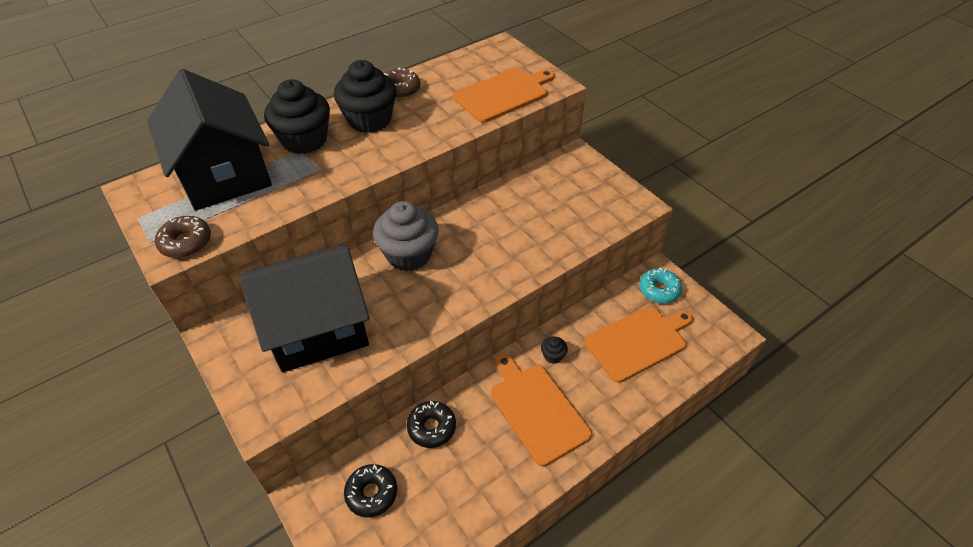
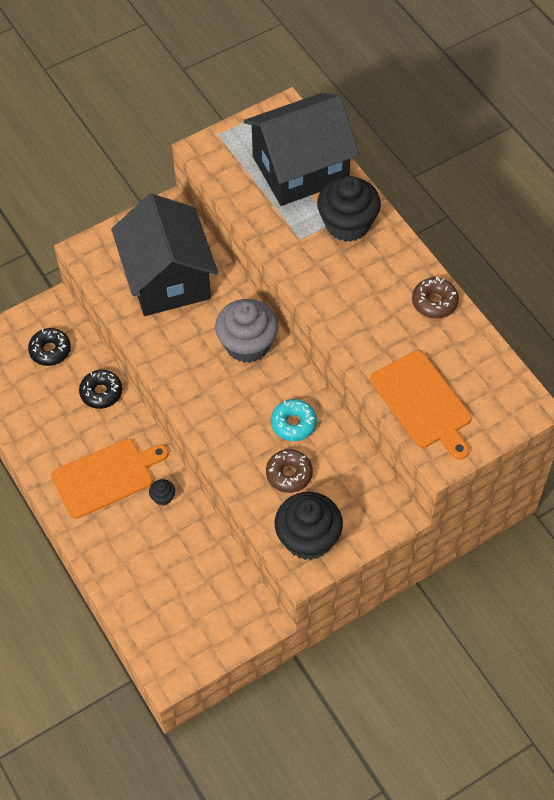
camera: 95 degrees right, 10 degrees up
(186, 242) = (214, 158): brown donut -> brown donut (289, 474)
(369, 120) = (379, 276): black cupcake -> black cupcake (308, 538)
(638, 341) = (170, 579): orange cutting board -> none
(659, 290) = (236, 616): turquoise donut -> turquoise donut (293, 423)

